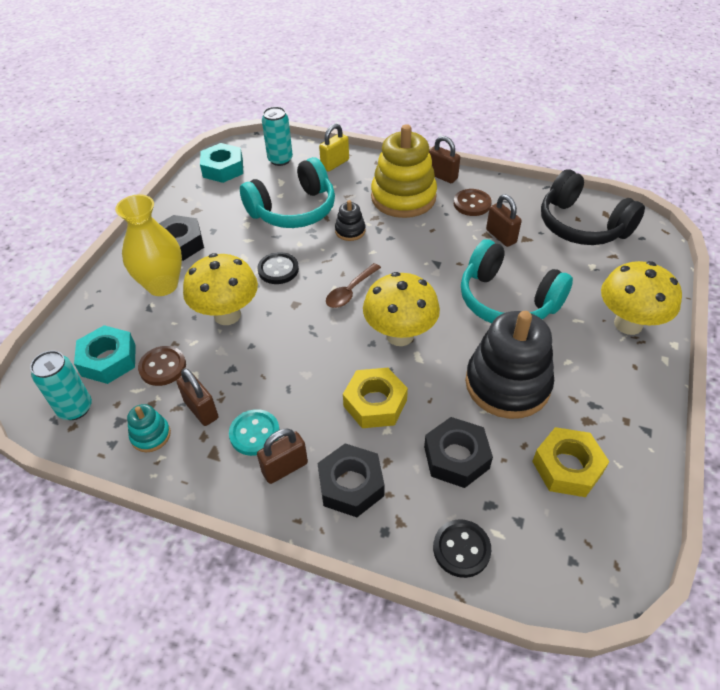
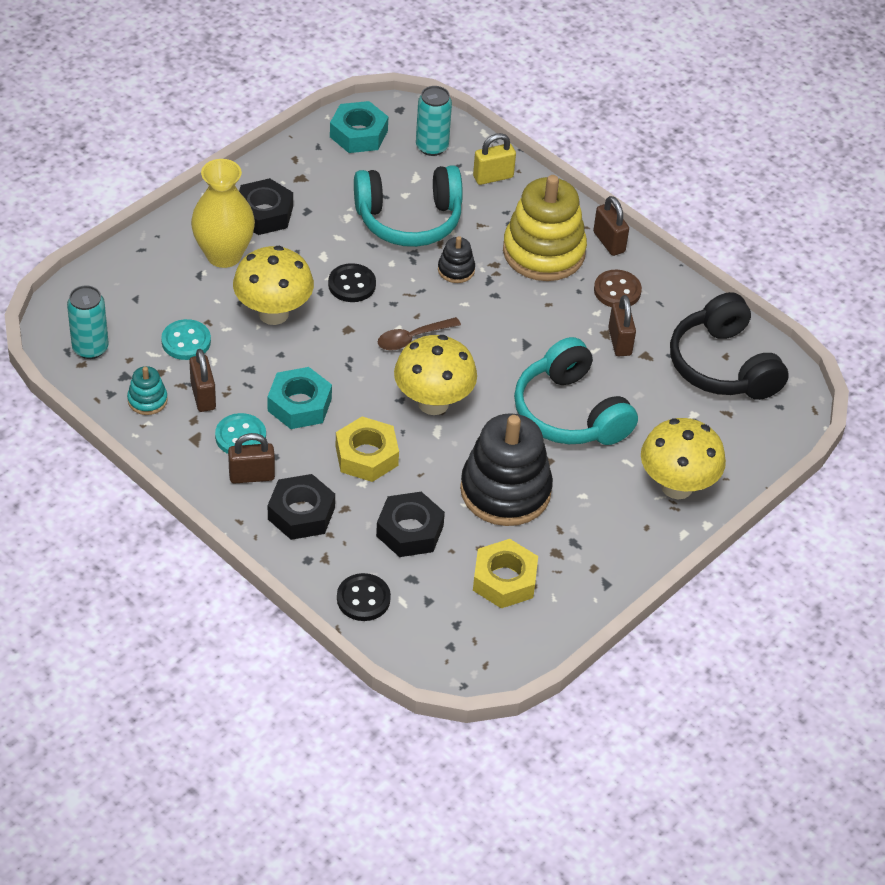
camera: 20 degrees right, 0 degrees up
(108, 360) = (138, 314): turquoise nut -> turquoise nut (299, 404)
(163, 367) = (186, 341): brown button -> turquoise button

